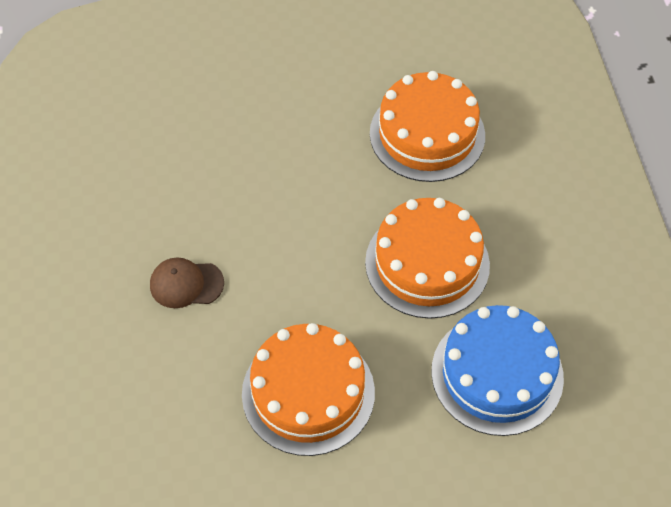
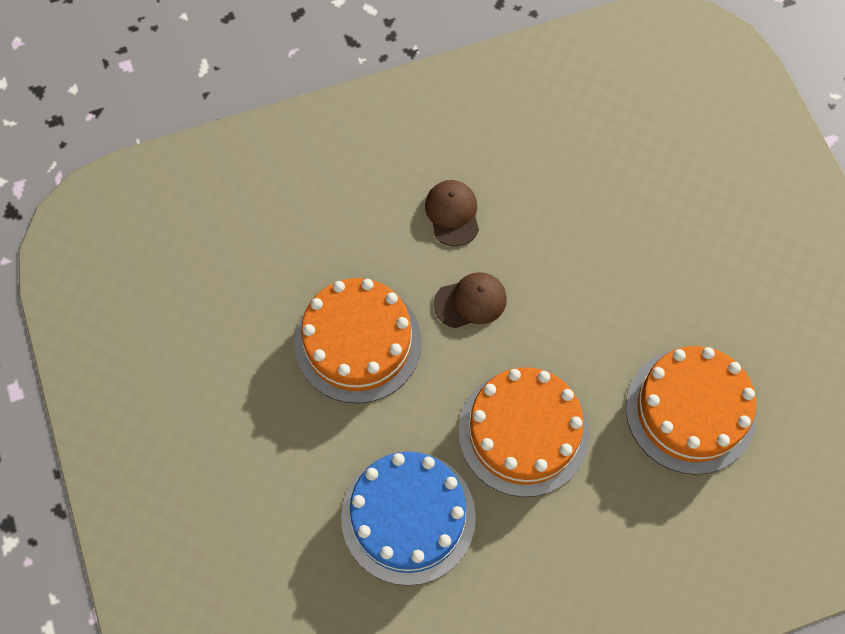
camera: 80 degrees right, 10 degrees up
(286, 284) = (470, 301): none -> brown cap

